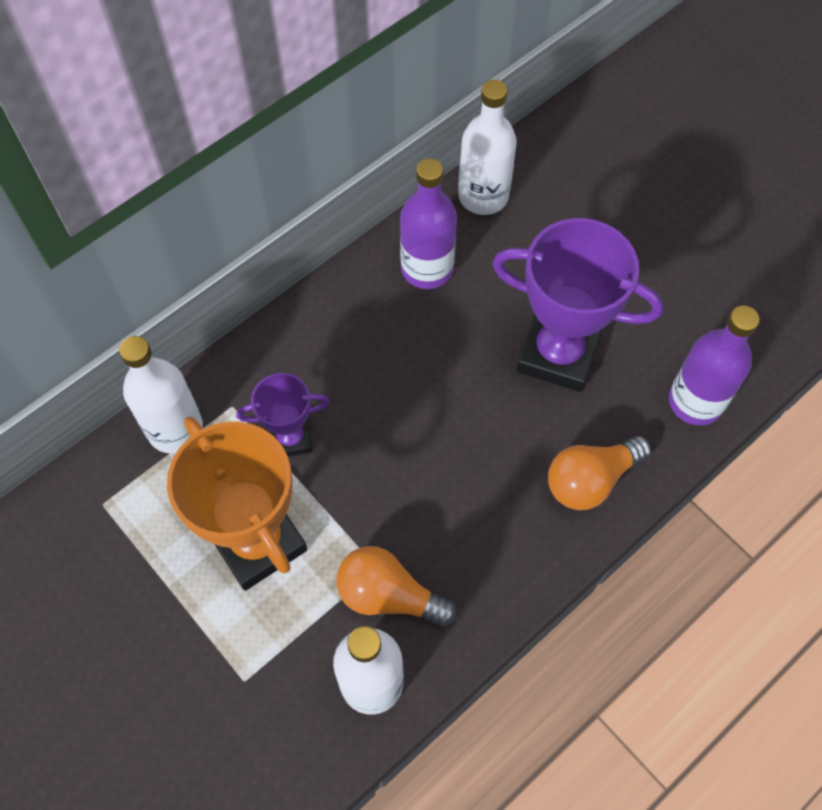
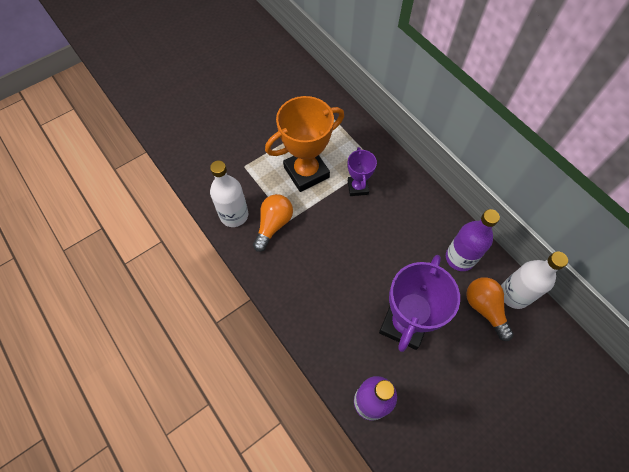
camera: 95 degrees right, 0 degrees up
(175, 429) = (365, 141): white bottle -> none
(590, 480) = (324, 330): orange light bulb -> orange light bulb (484, 308)

